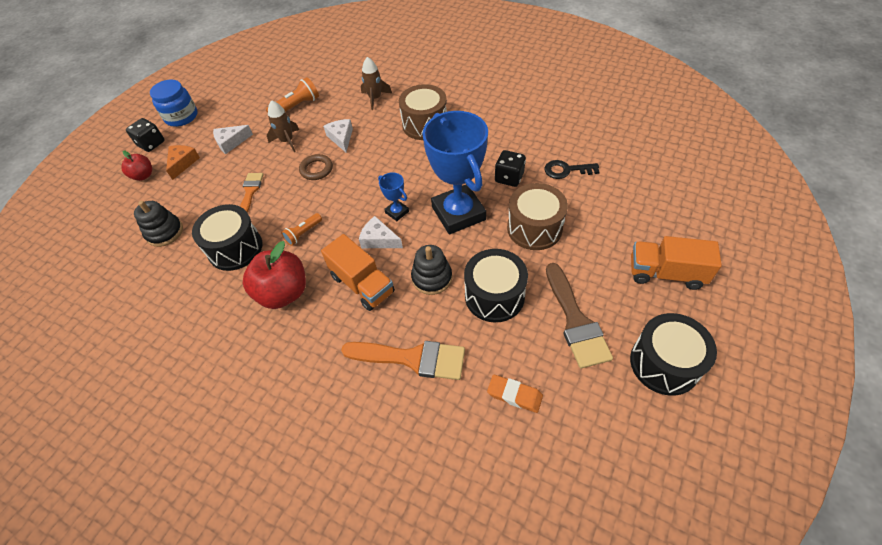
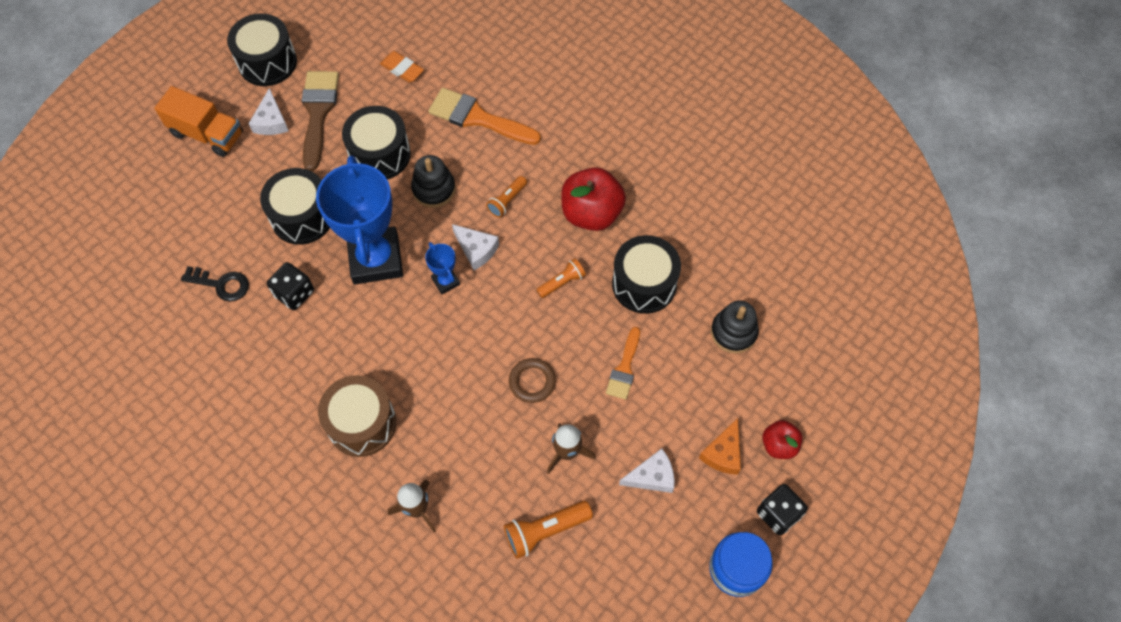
camera: 170 degrees left, 10 degrees up
(341, 138) = (487, 433): white cheese -> white cheese (271, 121)
(362, 284) = (507, 201): orange truck -> orange flashlight
(534, 228) = (302, 217): brown drum -> black drum

